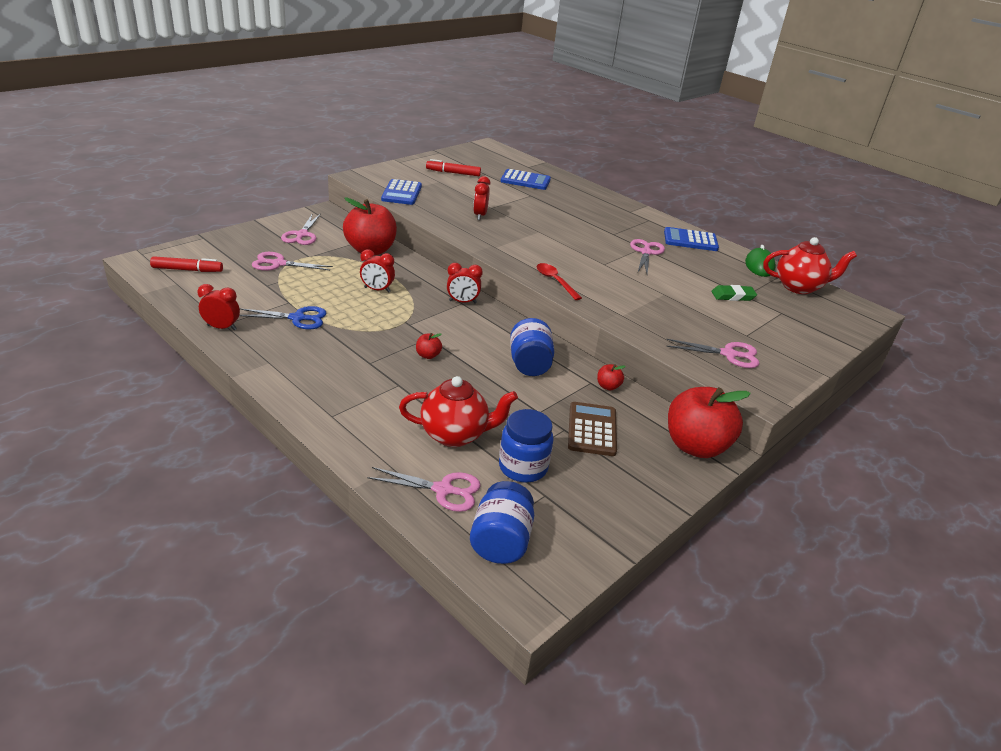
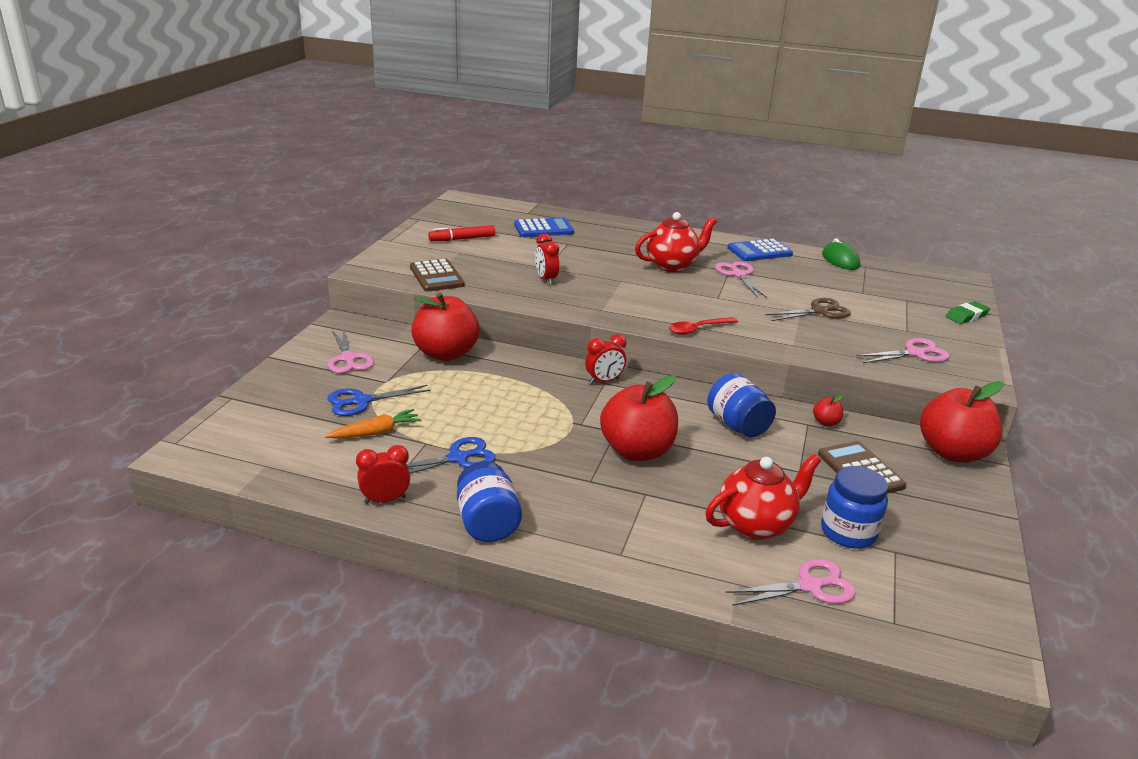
camera: 25 degrees left, 5 degrees down
(187, 270) = (259, 444): red marker -> none
(265, 285) = (376, 432): none -> orange carrot
(279, 264) = (361, 401): pink scissors -> blue scissors
(377, 290) = (504, 396): red clock -> none
(402, 193) = (436, 276): blue calculator -> brown calculator
(428, 355) = (637, 451): red apple -> red apple, size x2.46
(500, 541) = (912, 614): blue jar -> blue jar (487, 523)
(555, 281) = (698, 329): red spoon -> red spoon turned 60 degrees counterclockwise
(682, 298) = (819, 311): none -> brown scissors
(733, 296) = (854, 296): green eraser -> green eraser (966, 316)
(799, 287) = (891, 271): red teapot -> red teapot (672, 266)

